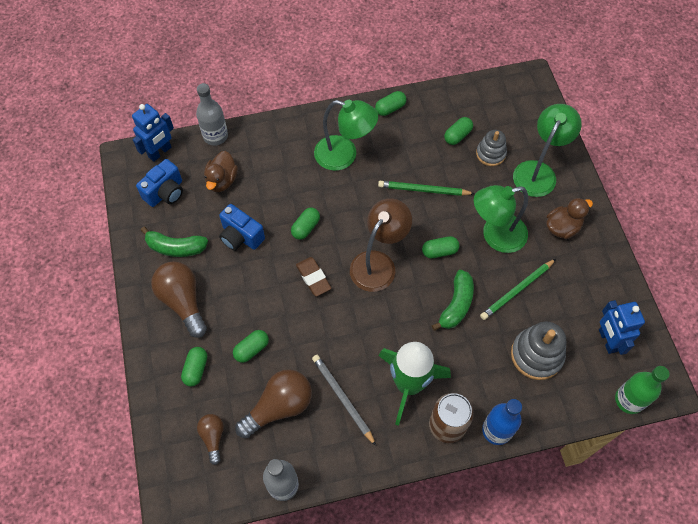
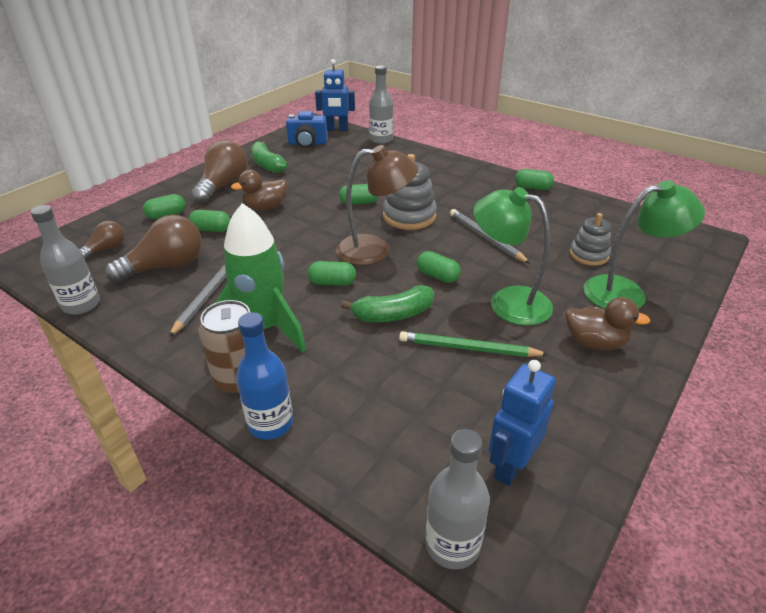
camera: 50 degrees right, 25 degrees down
(222, 181) = (348, 156): brown duck -> brown duck (265, 207)
(241, 236) = (311, 182): blue camera -> none
(279, 407) = (166, 266): brown light bulb -> brown light bulb turned 45 degrees counterclockwise
(313, 278) = (316, 226): brown eraser -> none
(344, 155) = (452, 189): green lamp -> none
(423, 190) = (486, 238): green pencil -> grey pencil
(457, 135) = (571, 229): green capsule -> green capsule (332, 283)
(536, 355) = (408, 407): grey stacking toy -> grey stacking toy (409, 216)
(629, 400) = (452, 544): green bottle -> grey bottle

